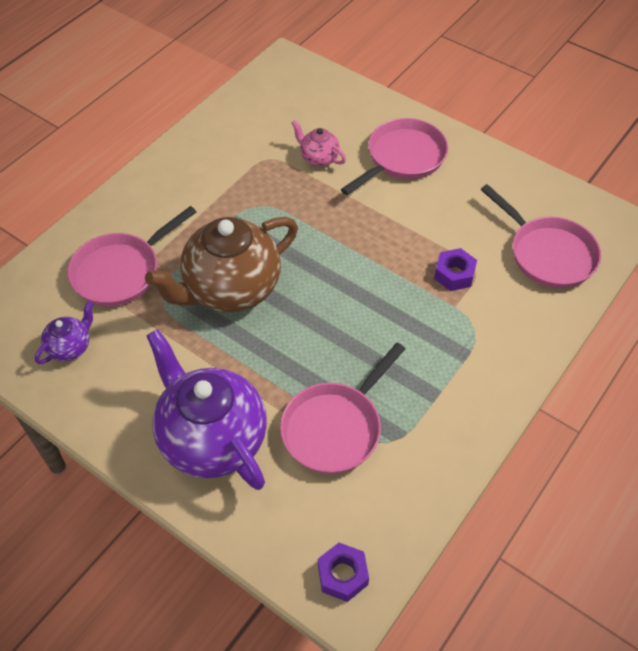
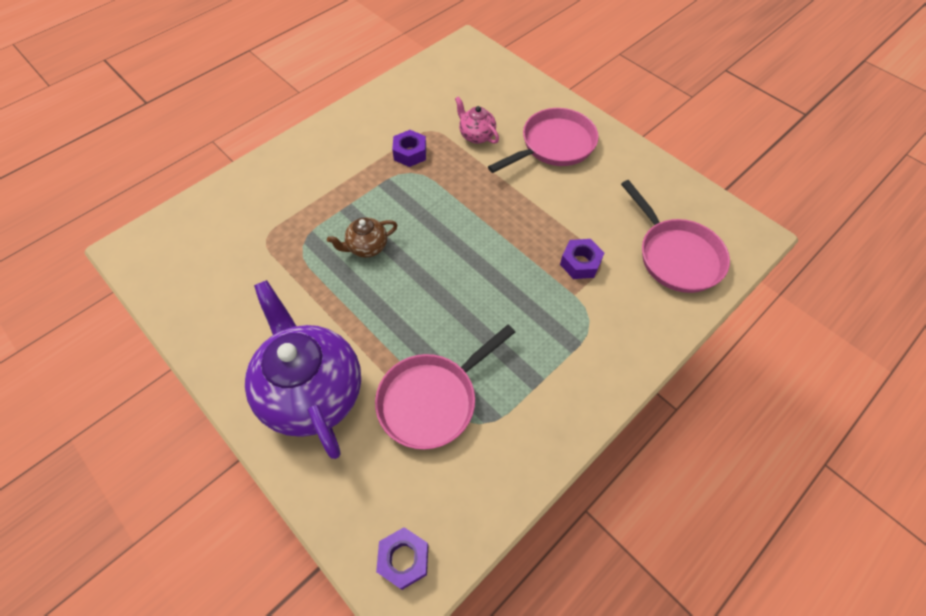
camera: 10 degrees right, 5 degrees up
(70, 347) = (209, 281): purple teapot -> none
(121, 271) = (273, 216): pink pan -> none
(230, 289) = (367, 247): brown teapot -> brown teapot, size x0.45
(252, 186) = (410, 153): none -> purple nut

